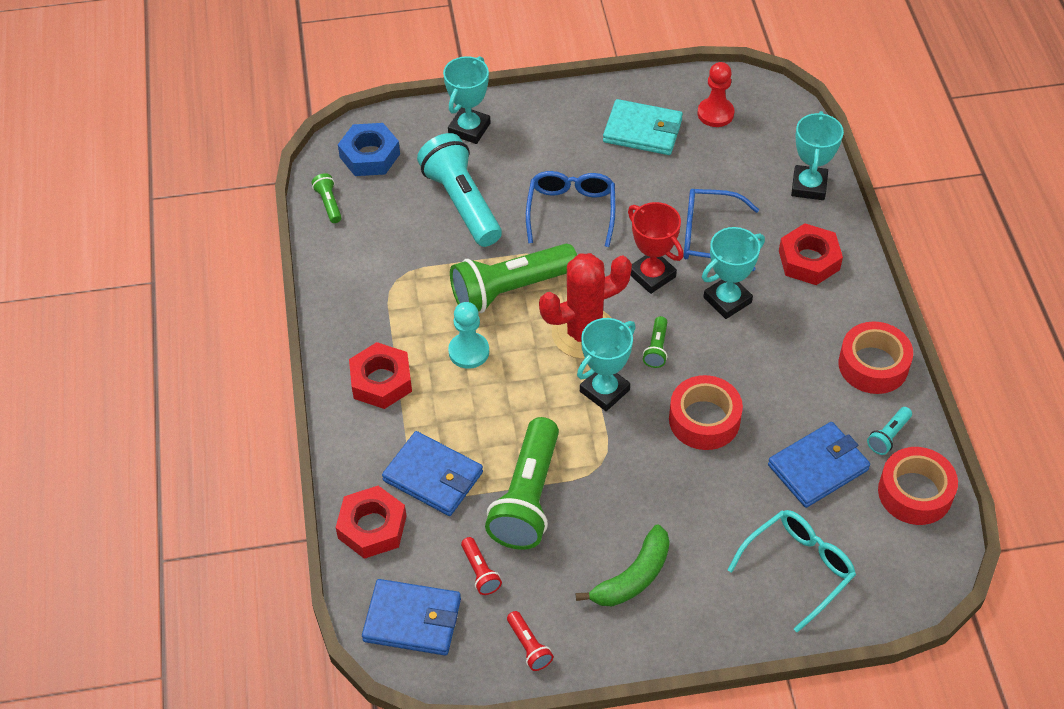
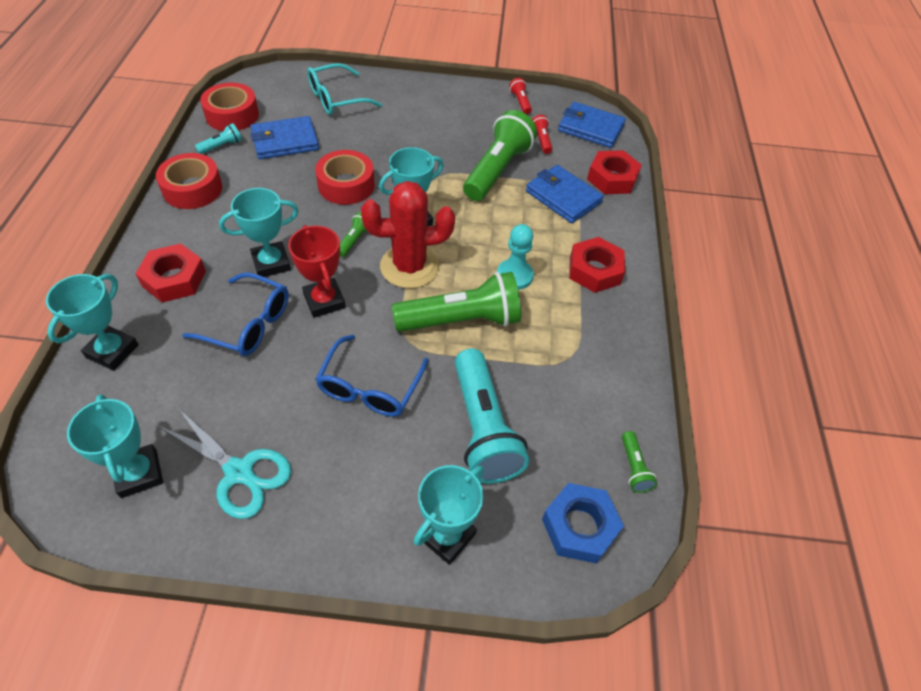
camera: 170 degrees left, 0 degrees up
(633, 577) = (443, 117): green banana -> none
(642, 131) = (239, 472): turquoise wallet -> turquoise scissors
(715, 113) = (139, 473): red pawn -> turquoise trophy

